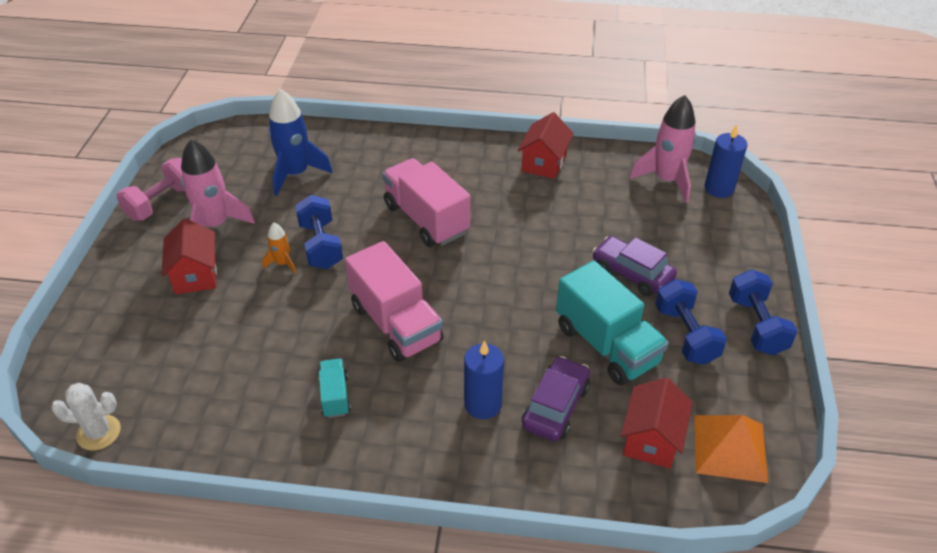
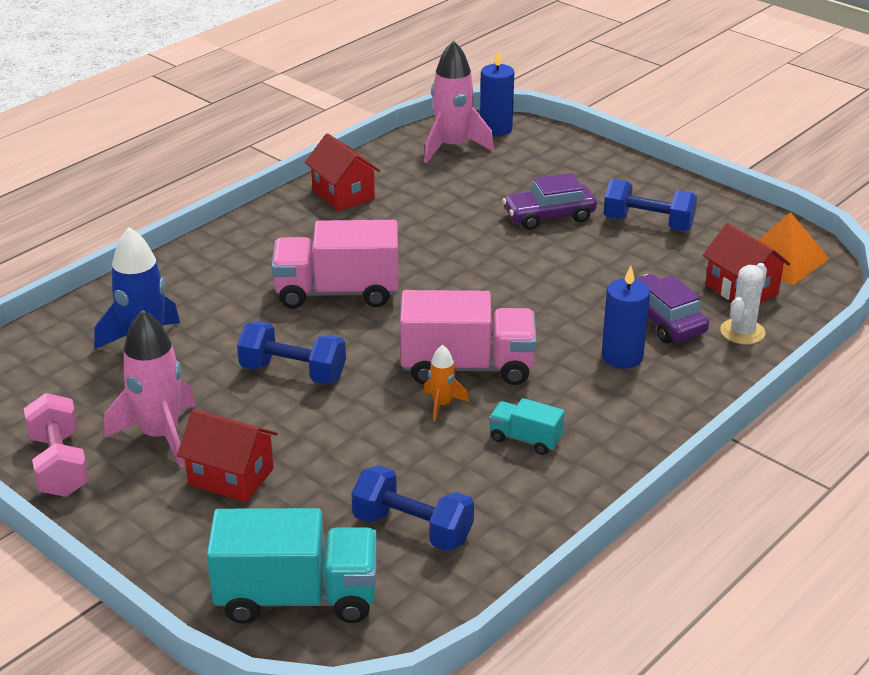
camera: 55 degrees left, 10 degrees down
(99, 433) = (411, 624): white cactus -> white cactus (742, 332)
(282, 263) = (289, 408): orange rocket -> orange rocket (442, 404)
(606, 345) = (619, 265): turquoise truck -> turquoise truck (297, 597)
(756, 325) = (672, 188): blue dumbbell -> blue dumbbell (413, 529)

